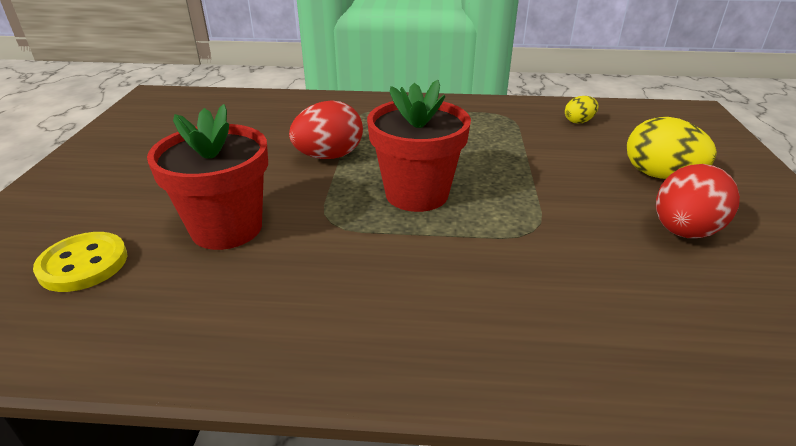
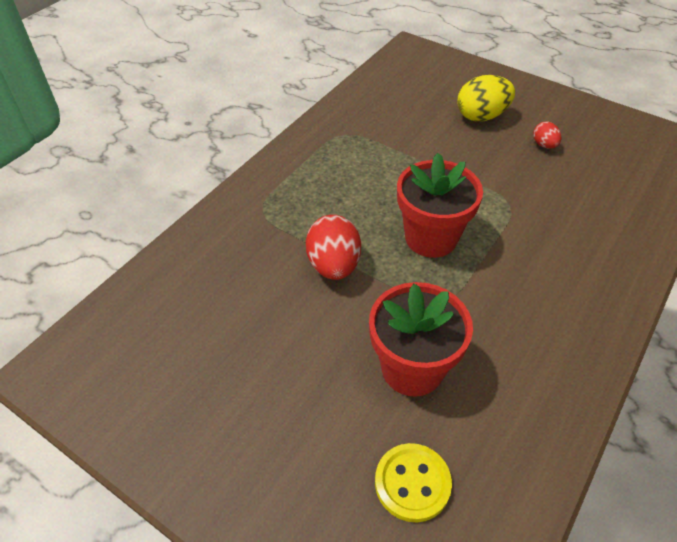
camera: 60 degrees left, 15 degrees up
(579, 121) = (383, 105): yellow egg -> none
(684, 231) = (544, 145): red egg -> red egg, size x0.53

